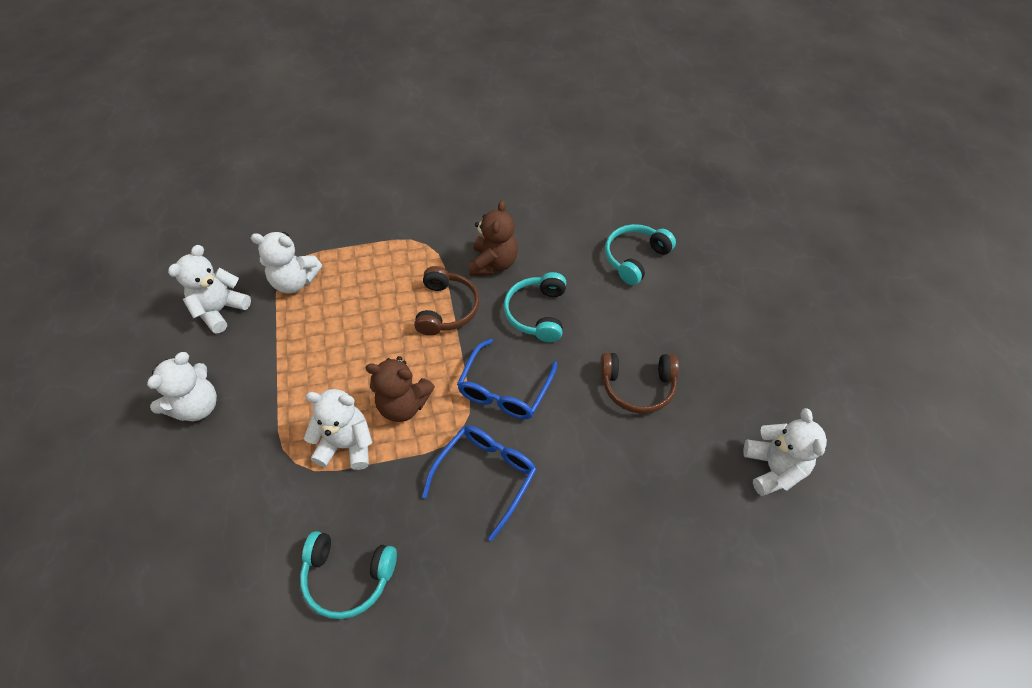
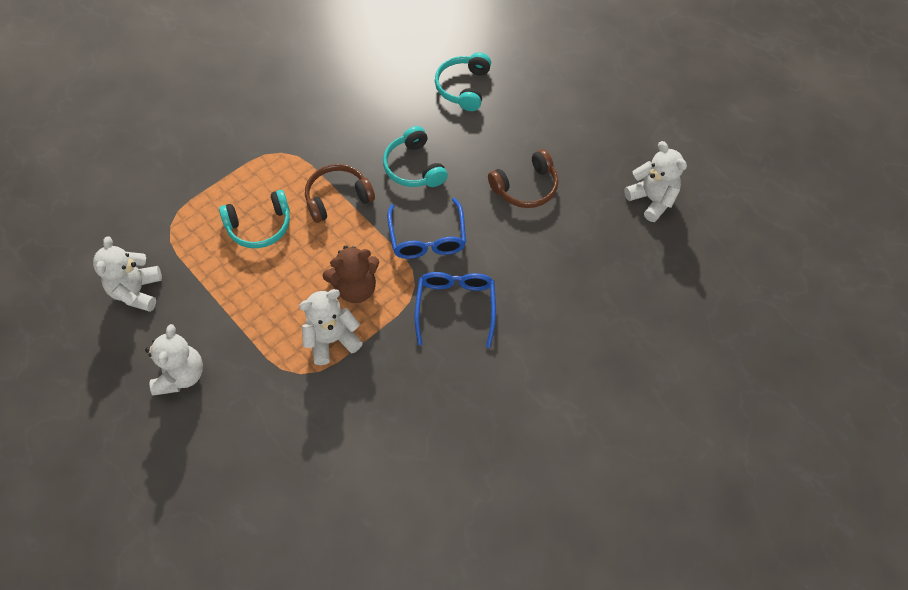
camera: 30 degrees left, 5 degrees up
(295, 281) = (186, 237): white teddy bear -> none
(348, 577) = (402, 427): turquoise headphones -> turquoise headphones (260, 226)
(446, 309) = (337, 198): brown headphones -> brown headphones turned 90 degrees counterclockwise
(493, 263) = (351, 143): brown teddy bear -> none

